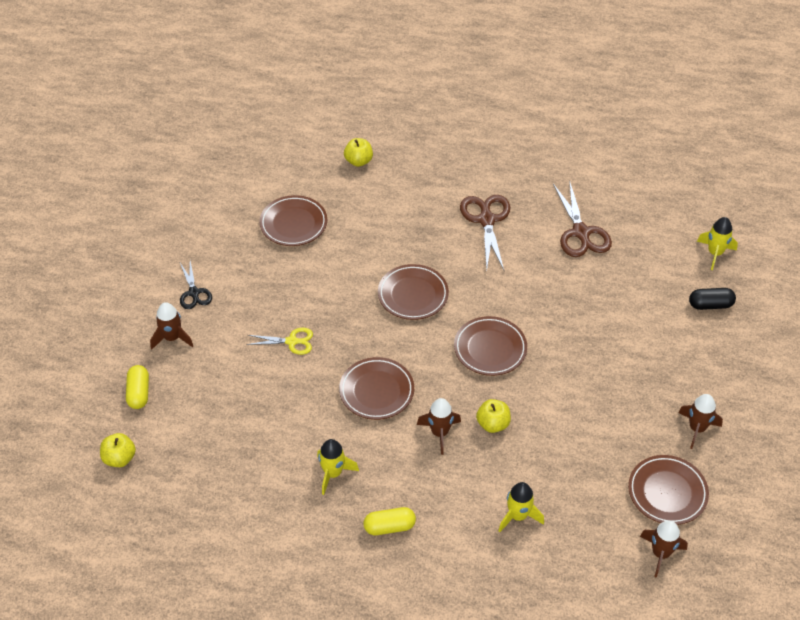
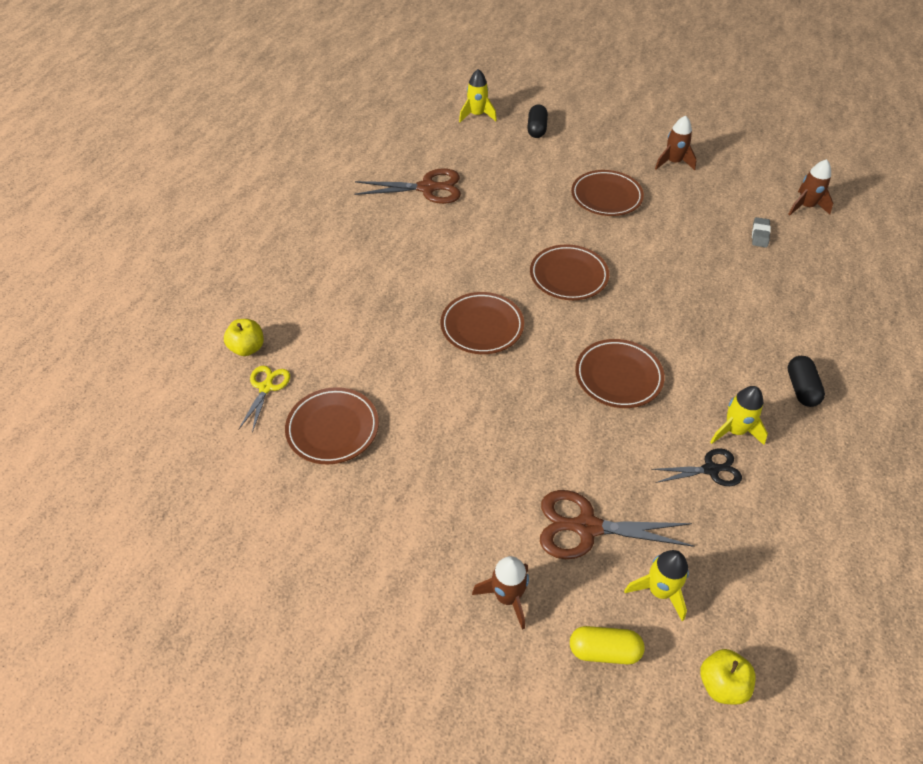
camera: 80 degrees left, 0 degrees up
(194, 293) = (428, 561): black scissors -> black scissors (711, 469)
(292, 341) = (534, 450): yellow scissors -> yellow scissors (266, 387)
(389, 527) = (801, 388): yellow capsule -> black capsule
(439, 433) = (677, 331): brown rocket -> none
(486, 220) = (387, 251): brown scissors -> brown scissors (586, 527)
(493, 424) = (666, 289): yellow apple -> none
(518, 516) = (776, 288): yellow rocket -> yellow rocket (659, 591)
(597, 506) = (760, 235): none -> grey eraser
(667, 492) = (741, 191): brown plate -> brown plate (606, 196)

